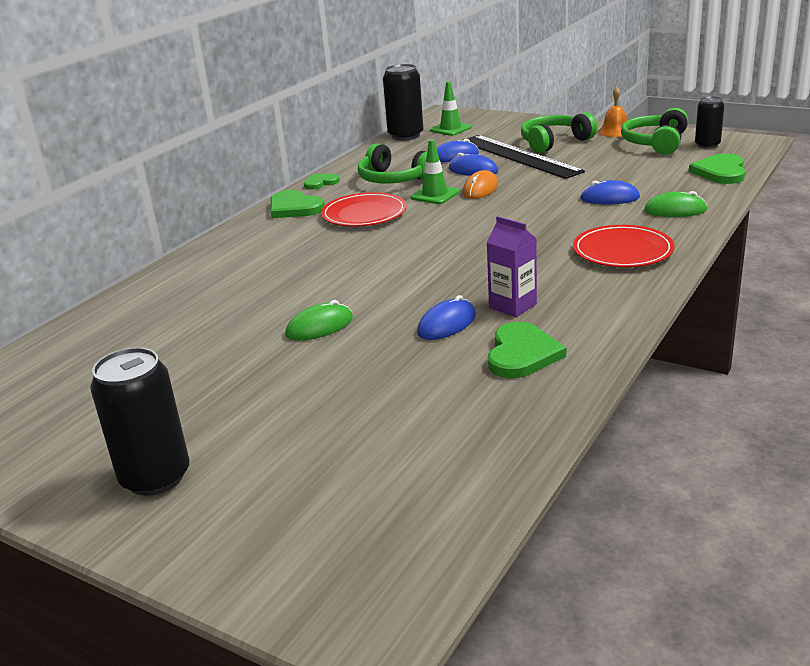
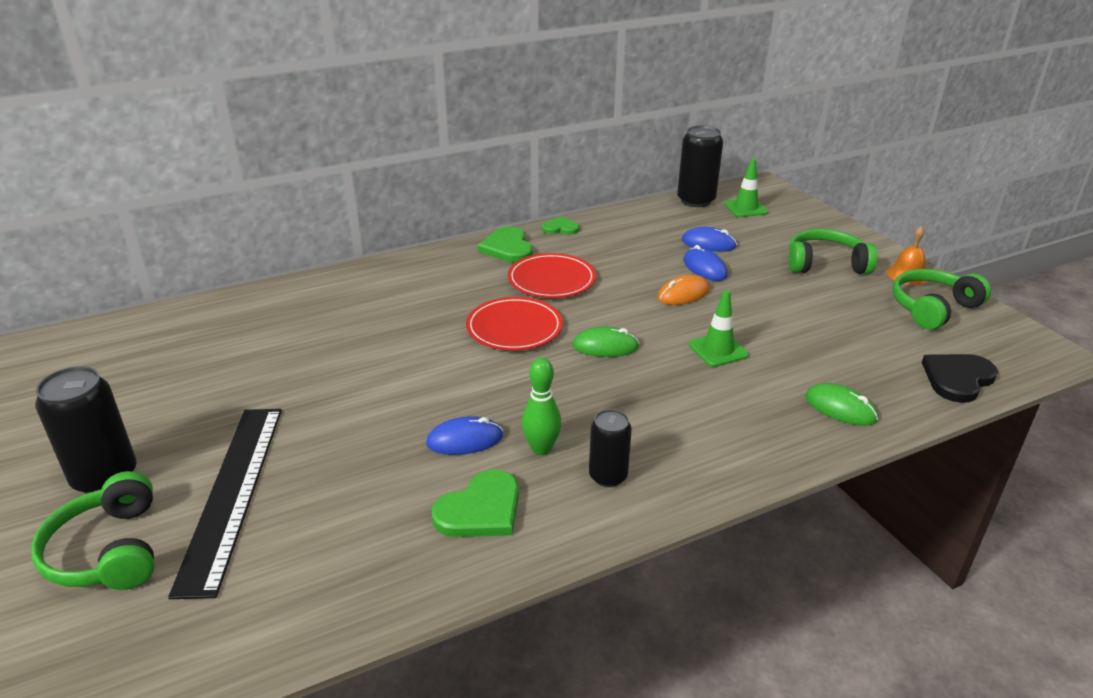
camera: 30 degrees right, 5 degrees up
(319, 327) = (372, 389): green mouse -> green mouse (605, 346)
(394, 179) = (624, 249): green headphones -> green headphones (108, 551)
(435, 195) = (635, 283): green traffic cone -> green traffic cone (718, 350)
(512, 306) = (541, 449): purple carton -> green bowling pin
(518, 156) = (768, 268): black ruler -> black ruler (232, 493)
(609, 198) = (792, 361): blue mouse -> none
(622, 251) = (720, 435): red plate -> red plate (514, 328)
(707, 145) = (989, 335): black can -> black can (608, 476)
(720, 172) = (957, 379): green heart -> black heart

